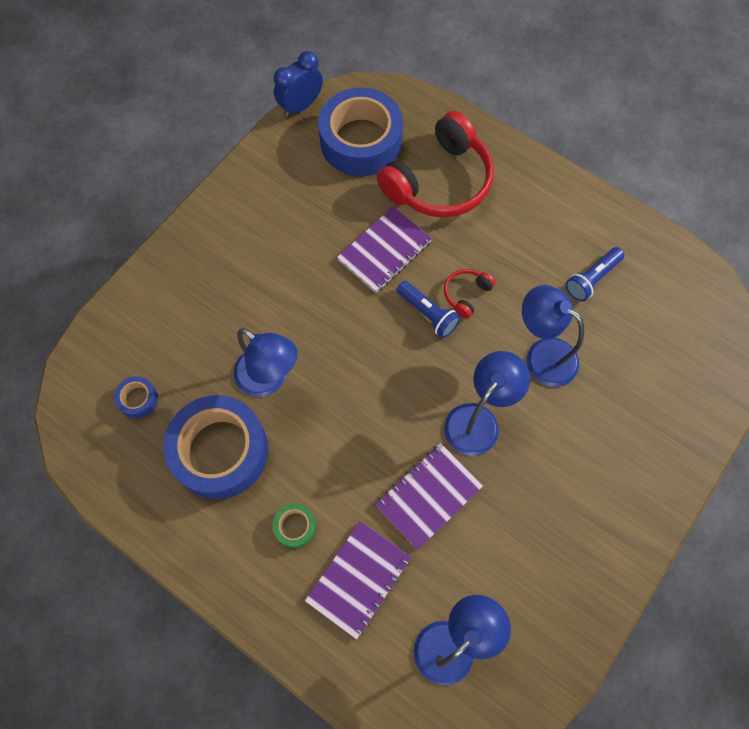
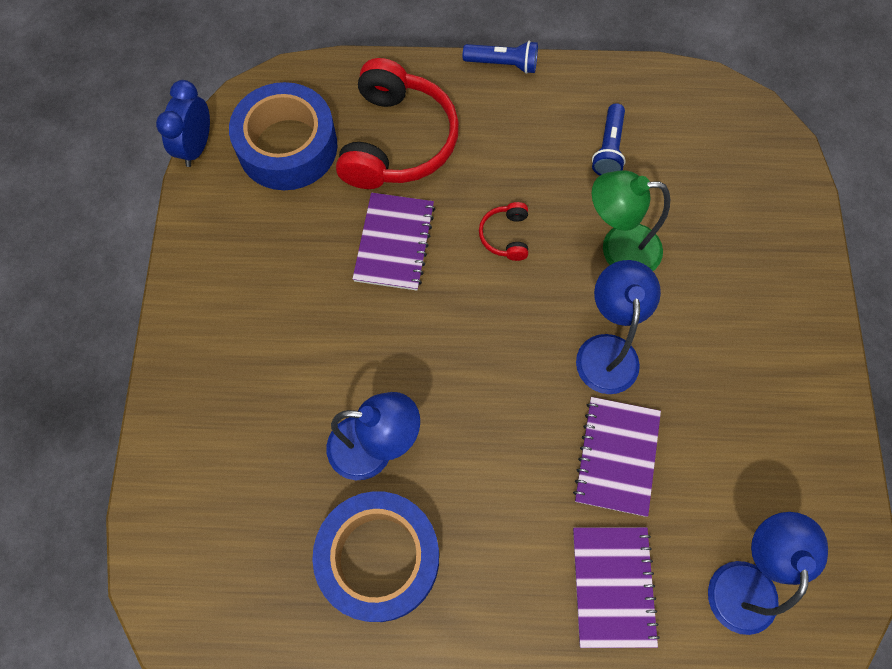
camera: 35 degrees left, 0 degrees up
(138, 399) = (249, 566): blue tape -> none
(295, 526) = (513, 580): green tape -> none
(428, 314) = (483, 278): blue flashlight -> blue flashlight (503, 64)
(542, 355) = (618, 249): blue lamp -> green lamp

